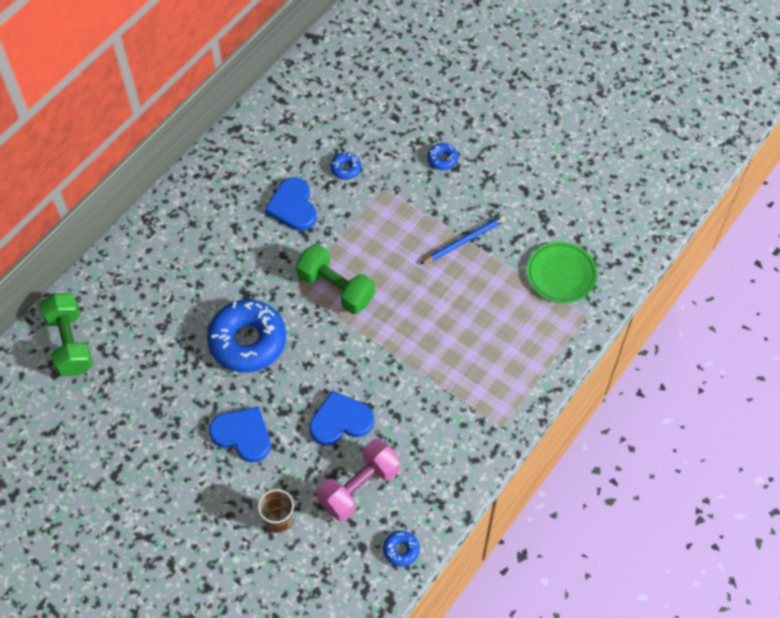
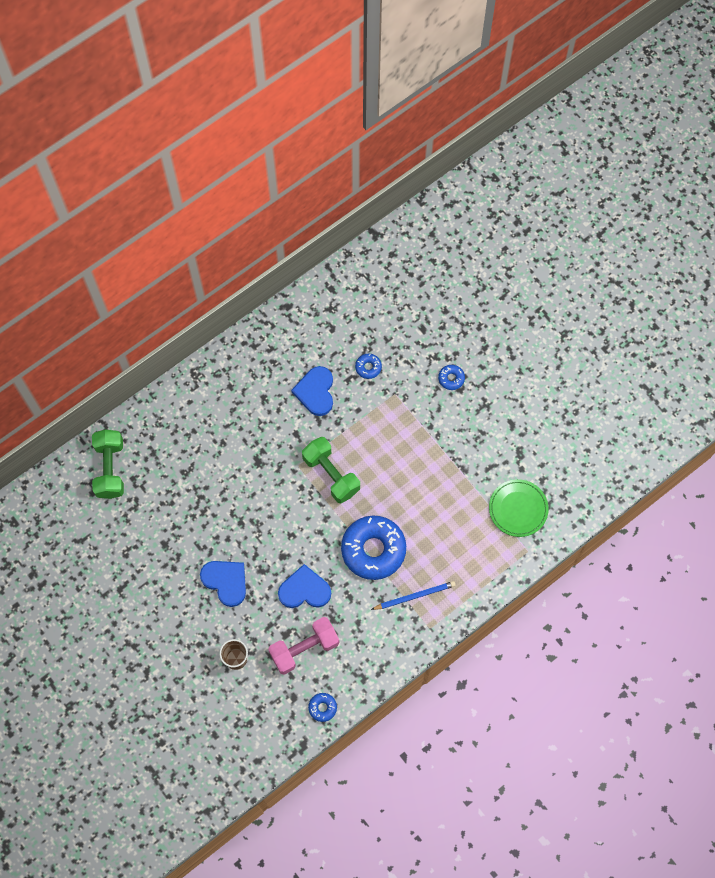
camera: 15 degrees right, 10 degrees up
(247, 341) = (249, 503): blue donut -> blue donut (373, 550)
(464, 241) = (447, 458): blue pencil -> blue pencil (415, 596)

